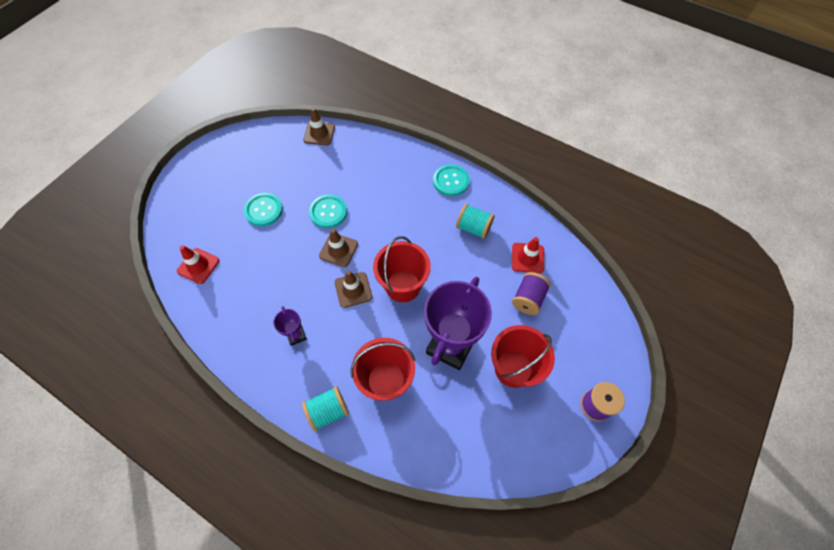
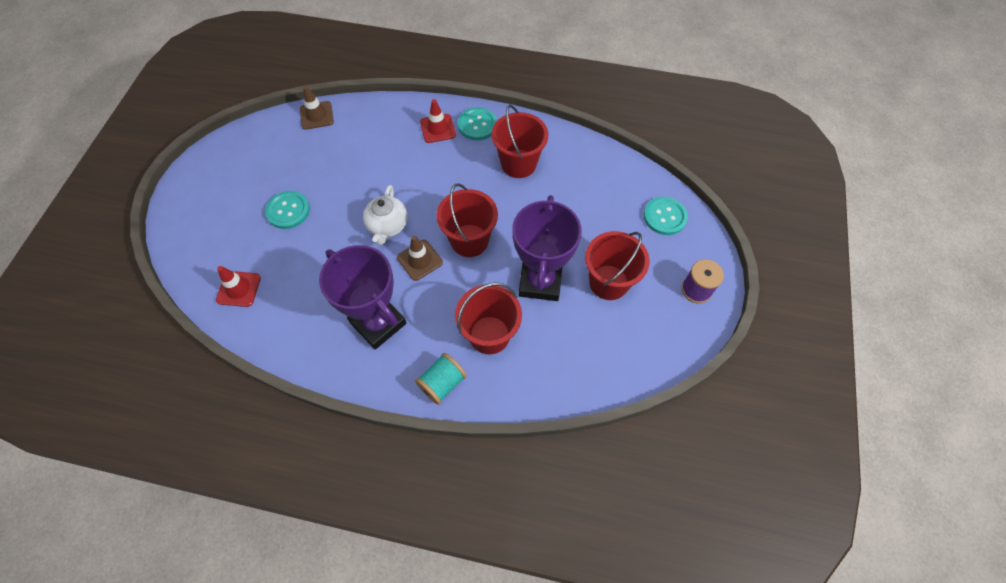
camera: 20 degrees left, 0 degrees up
(296, 335) = (378, 323): purple trophy -> purple trophy, size x2.27
(328, 212) = (360, 192): turquoise button -> turquoise button (664, 217)
(338, 250) = (388, 226): brown traffic cone -> white teapot
(473, 228) = (518, 164): turquoise spool -> red bucket
(527, 258) = (582, 176): red traffic cone -> red traffic cone (438, 128)
(528, 299) = (598, 214): purple spool -> none

